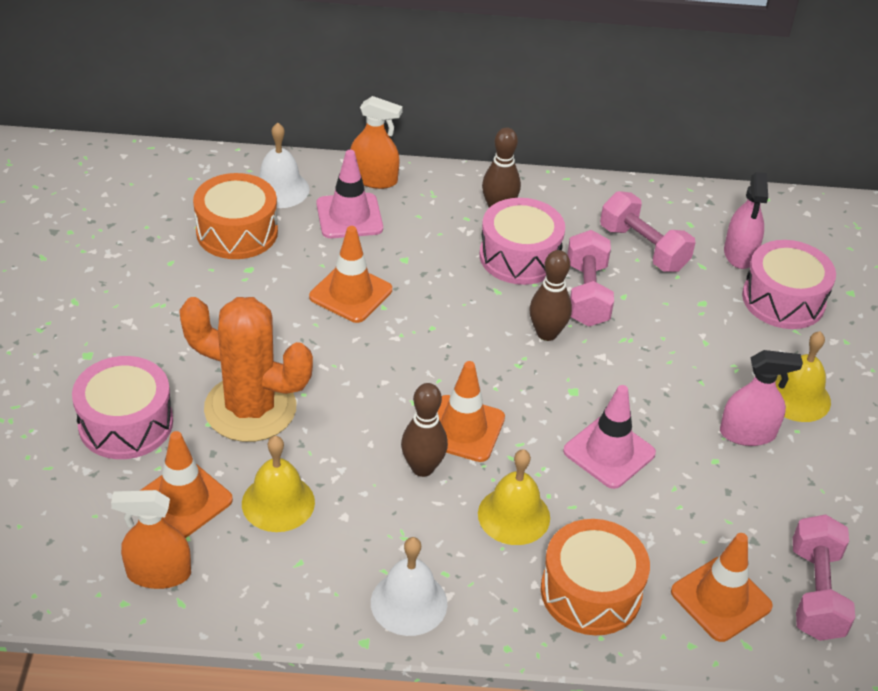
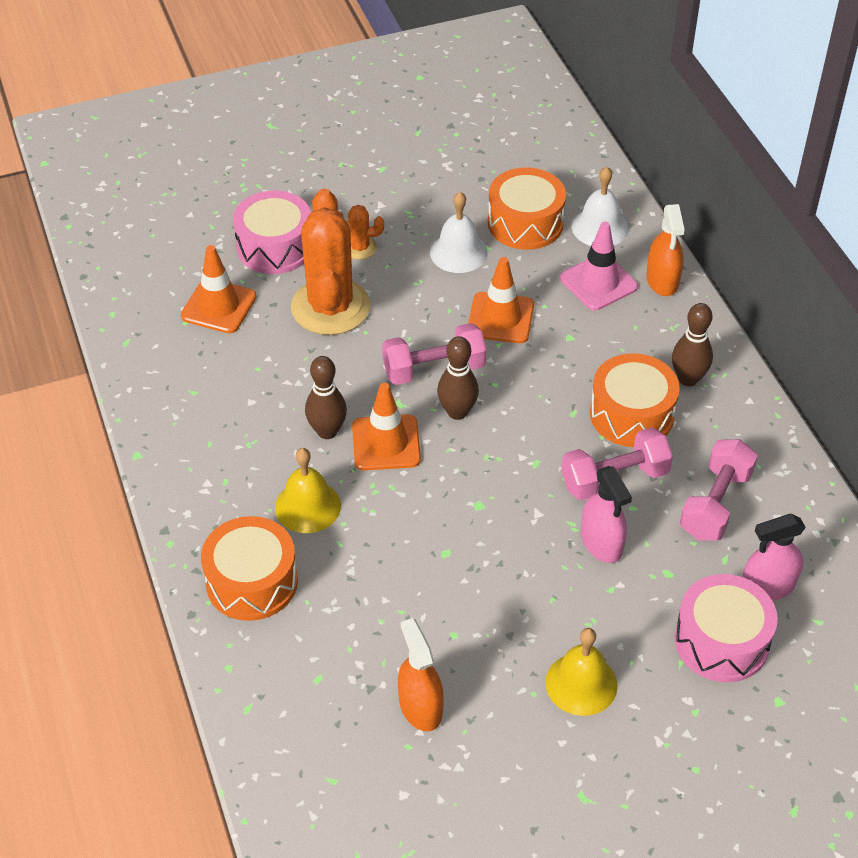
camera: 70 degrees right, 5 degrees up
(158, 573) = (145, 320): orange spray bottle -> orange spray bottle (420, 707)
(180, 357) = (359, 248): none -> orange cactus
(278, 502) = (244, 358): yellow bell -> none
(409, 603) = (185, 468): white bell -> white bell (458, 252)
(519, 257) = (631, 414): pink drum -> orange drum
(547, 333) = (540, 464): brown bowling pin -> brown bowling pin (457, 412)
(609, 452) = (417, 551): pink traffic cone -> none
(721, 599) = (288, 677): orange traffic cone -> none
(747, 433) = (504, 652): pink spray bottle -> pink spray bottle (601, 542)
(815, 593) = (331, 750): pink dumbbell -> pink dumbbell (434, 369)

